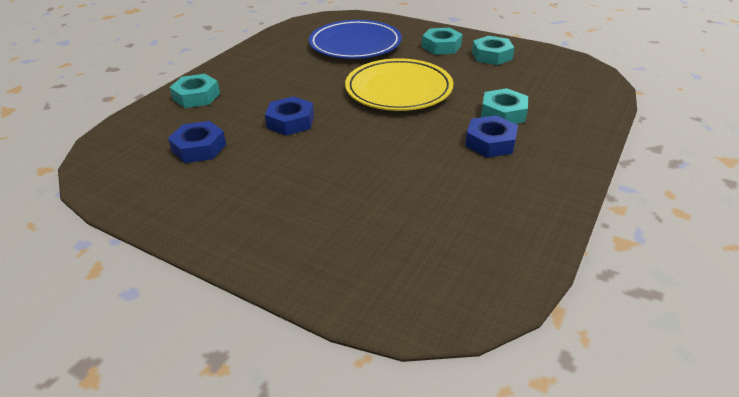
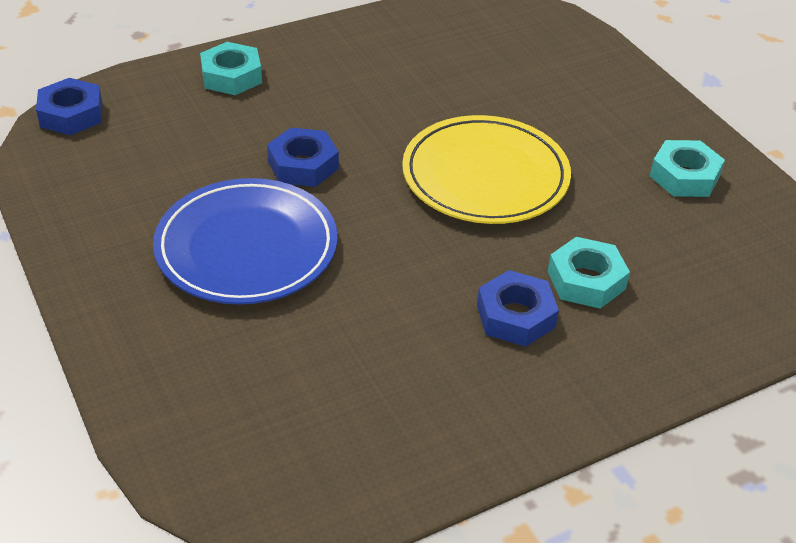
camera: 30 degrees right, 5 degrees up
(199, 148) = (171, 156): blue nut -> blue nut (71, 114)
(355, 44) = (506, 71): blue plate -> blue plate (246, 247)
(441, 46) = (627, 127): turquoise nut -> none

